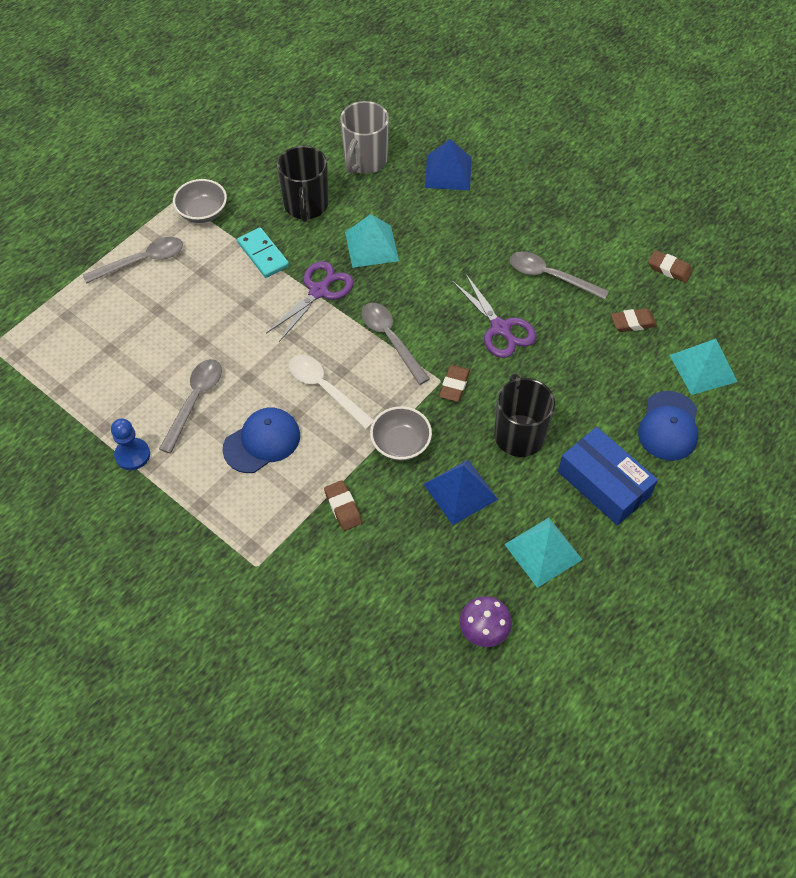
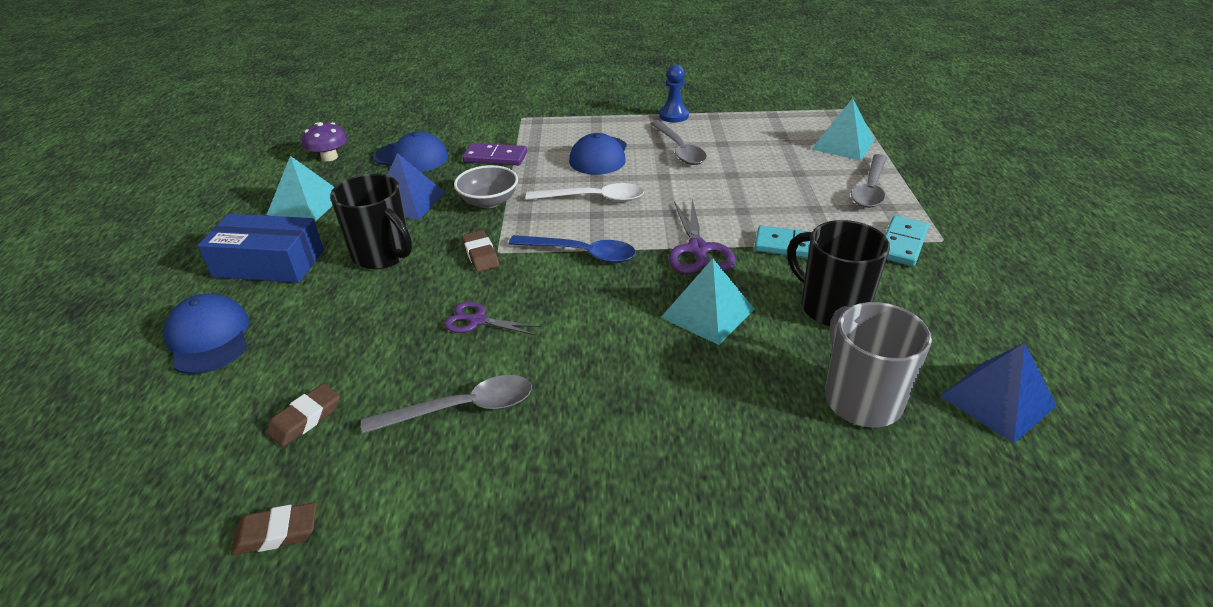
camera: 140 degrees right, 20 degrees down
(202, 212) = (902, 243): grey bowl -> turquoise domino
(343, 507) = (495, 157): brown eraser -> purple domino
(390, 339) = (581, 253): grey spoon -> blue spoon
(411, 566) = (411, 157): none -> blue cap
(448, 172) = (745, 460): blue pyramid -> blue pyramid (997, 400)
(500, 328) = (477, 321): purple scissors -> purple scissors, size x0.64
(703, 368) = (175, 420): turquoise pyramid -> turquoise pyramid (843, 144)

